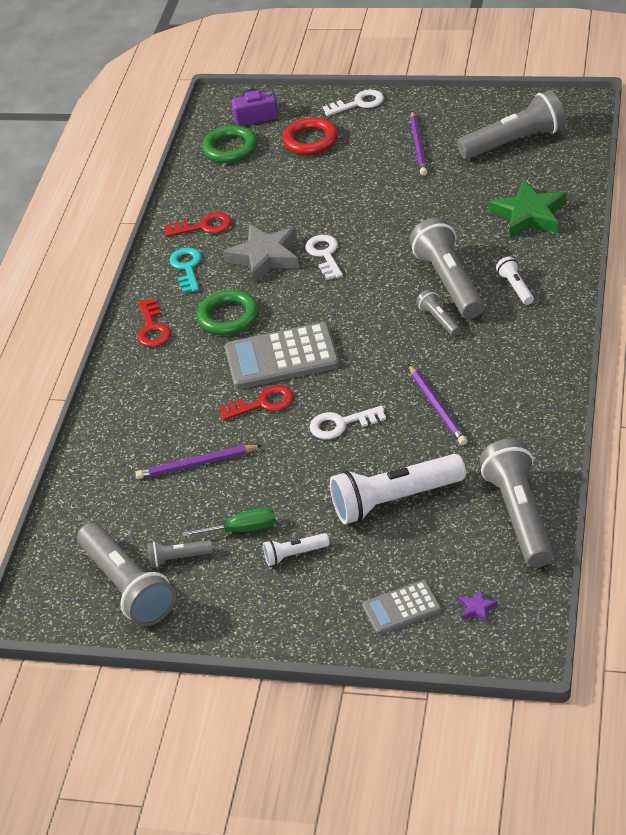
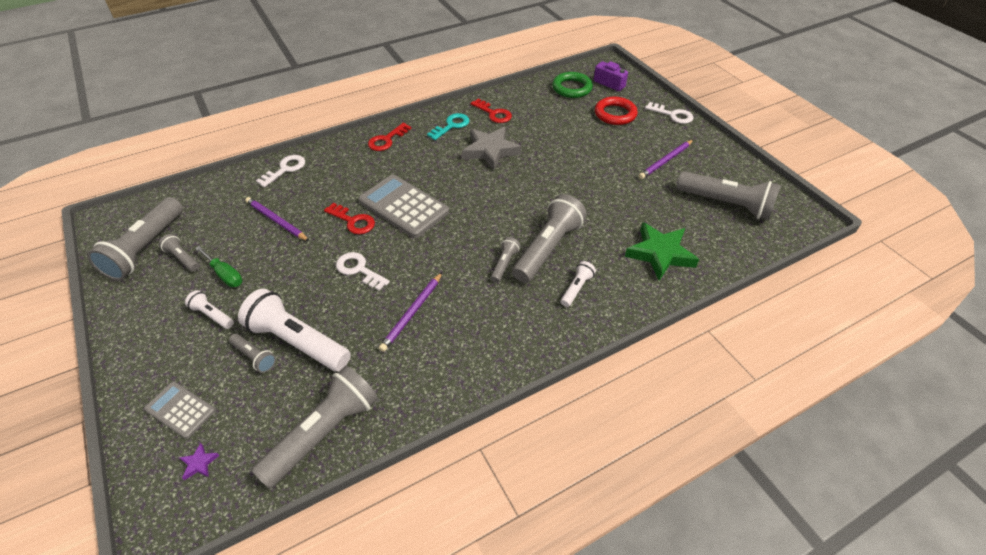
camera: 45 degrees right, 5 degrees up
(228, 317) = (422, 164): green ring -> none
(325, 255) = (517, 175): white key -> white key (285, 169)
(384, 537) = (254, 357): none -> grey flashlight

